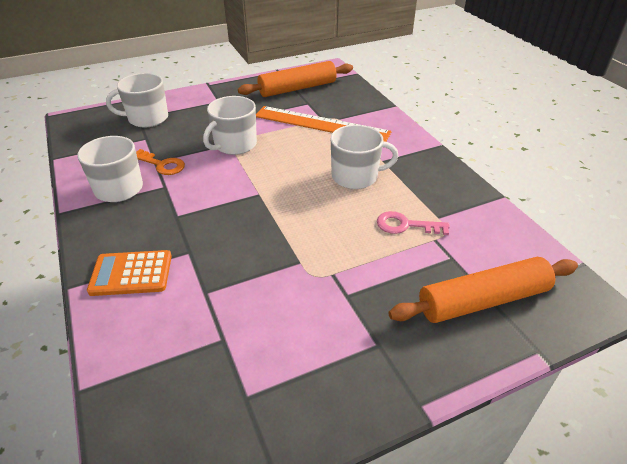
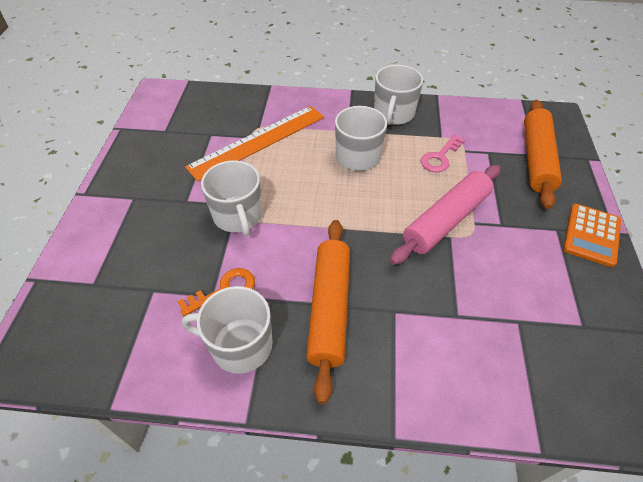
camera: 60 degrees left, 10 degrees up
(131, 273) = (401, 369): orange calculator -> orange calculator (591, 235)
(147, 118) = (105, 276): white mug -> white mug (393, 114)
(297, 88) = (173, 129): orange rolling pin -> orange rolling pin (329, 308)
(319, 254) = (446, 220): none -> pink rolling pin

